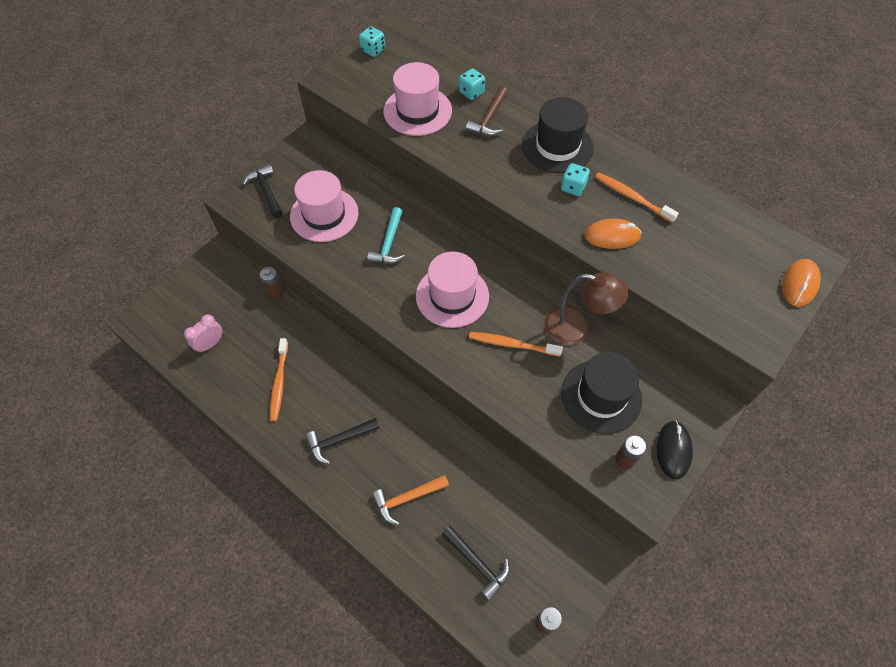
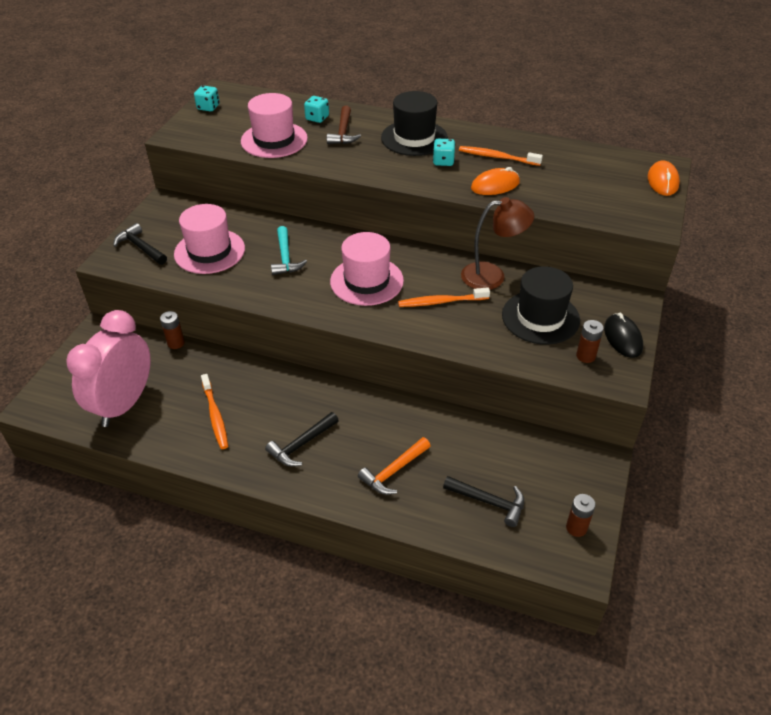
camera: 20 degrees left, 15 degrees down
(210, 344) = (124, 404): pink clock -> pink clock, size x2.25

